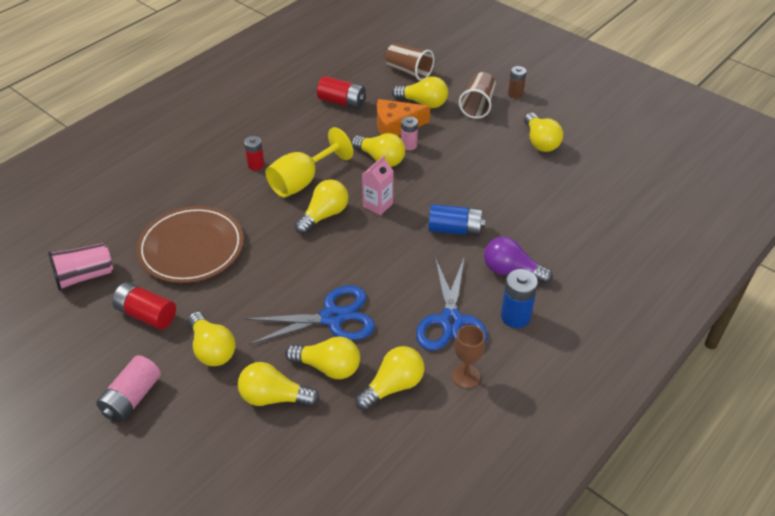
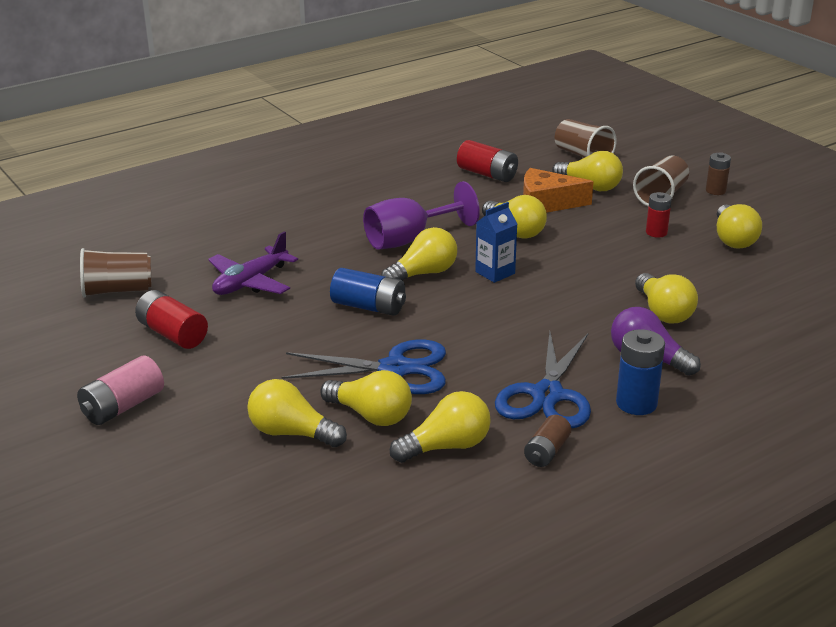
camera: 15 degrees right, 15 degrees down
(84, 276) = (117, 290): pink cup -> brown cup
(191, 248) = (251, 282): brown plate -> purple plane
(212, 349) = (236, 377): yellow light bulb -> yellow light bulb (663, 312)
(256, 165) = (358, 218): red battery -> red battery (656, 232)
(302, 181) = (409, 239): yellow goblet -> purple goblet
(378, 205) = (495, 273): pink carton -> blue carton
(409, 145) = (556, 222): pink battery -> none
(455, 229) = (586, 308): blue battery -> blue battery (368, 307)
(466, 376) = (546, 452): brown goblet -> brown battery

